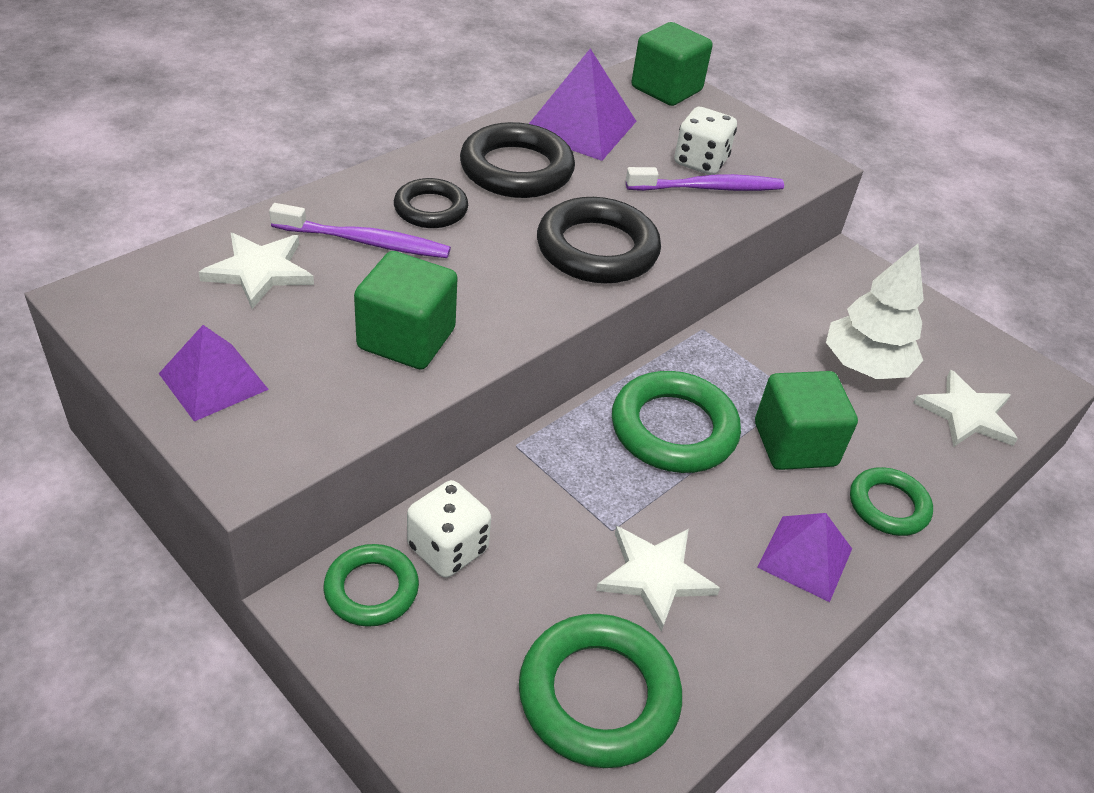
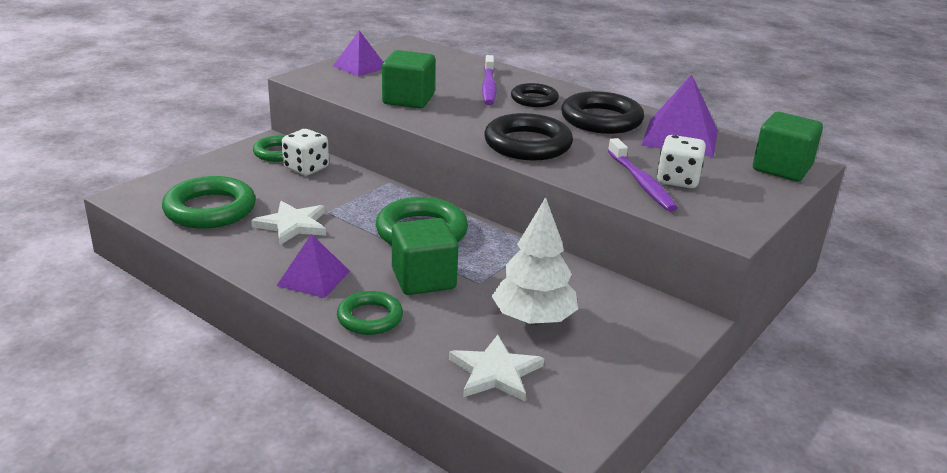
camera: 85 degrees right, 15 degrees down
(259, 271) = (447, 68): white star -> none

